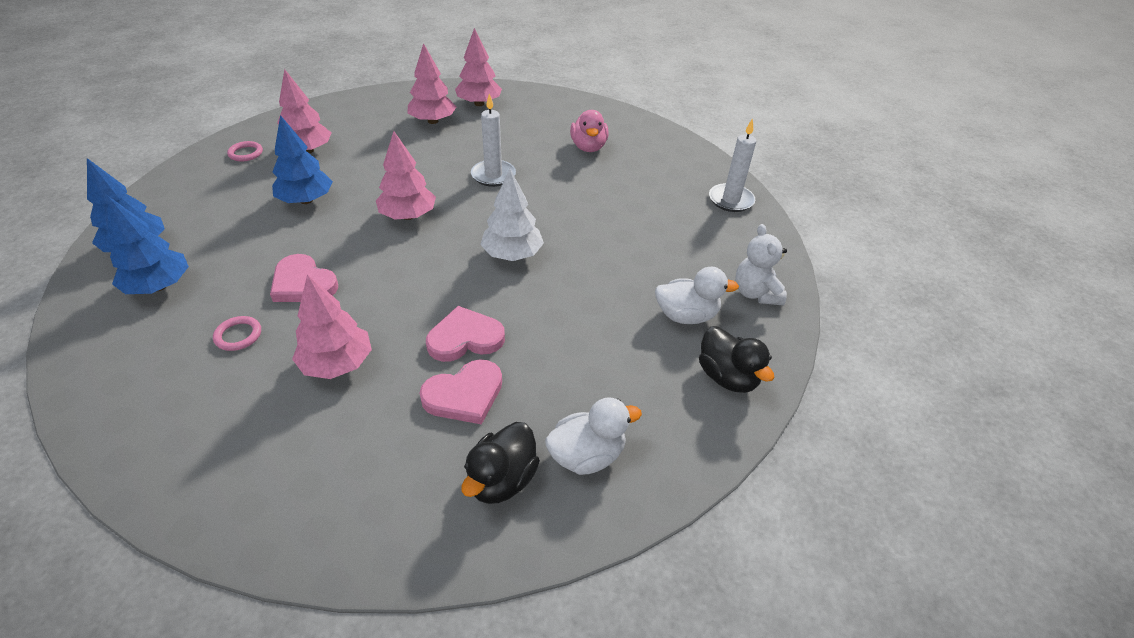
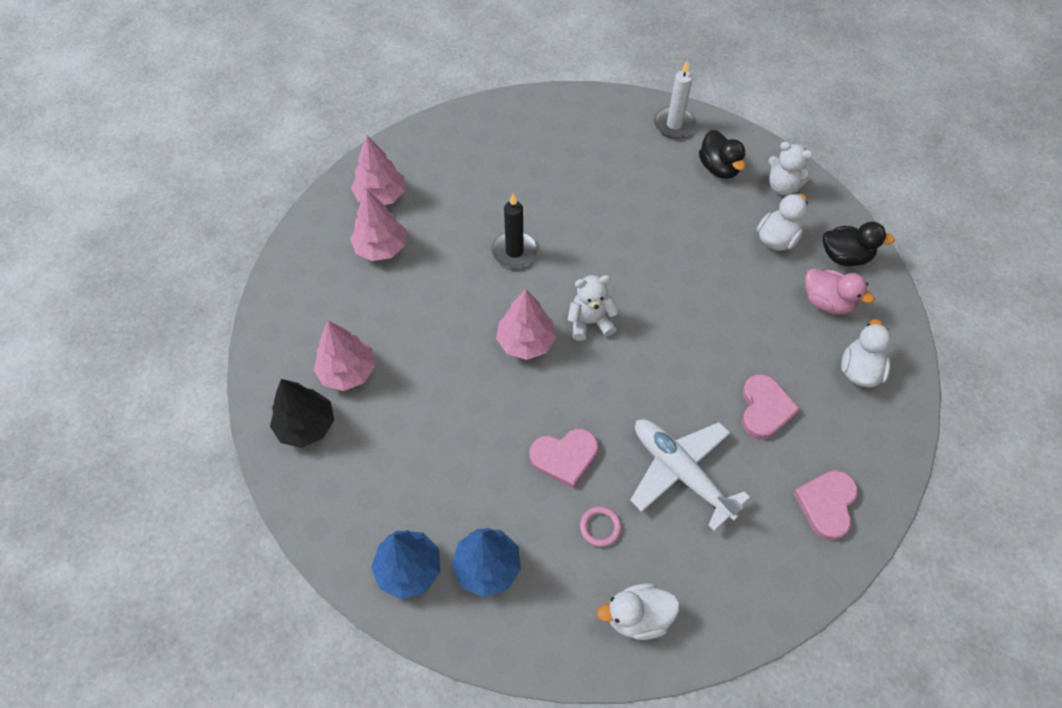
camera: 50 degrees left, 15 degrees up
(144, 403) = (638, 617): none -> white duck
(246, 153) = (306, 426): pink ring -> black tree
(306, 200) = (438, 407): blue tree -> none
(337, 364) = (680, 472): pink tree -> white plane
(461, 240) = (590, 322): none -> white teddy bear
(465, 338) = (708, 379): pink heart -> pink heart (826, 504)
(493, 175) = (514, 251): white candle -> black candle
(502, 480) = (850, 426): black duck -> black duck (719, 168)
(512, 254) = (634, 299): white tree -> none
(588, 147) = (527, 162): pink duck -> pink duck (827, 302)

